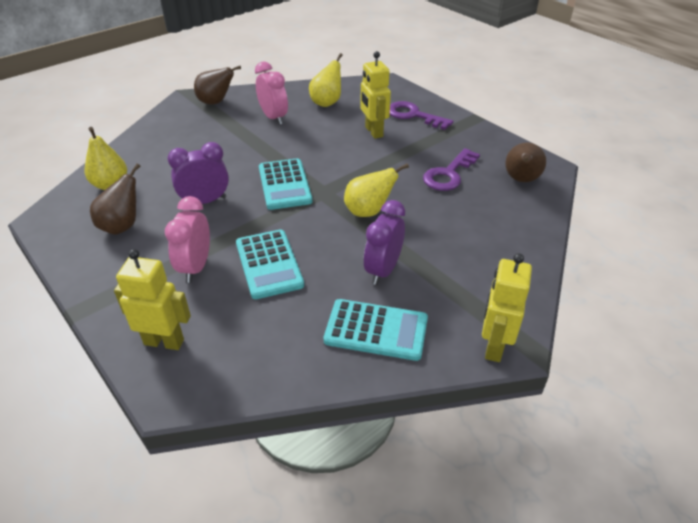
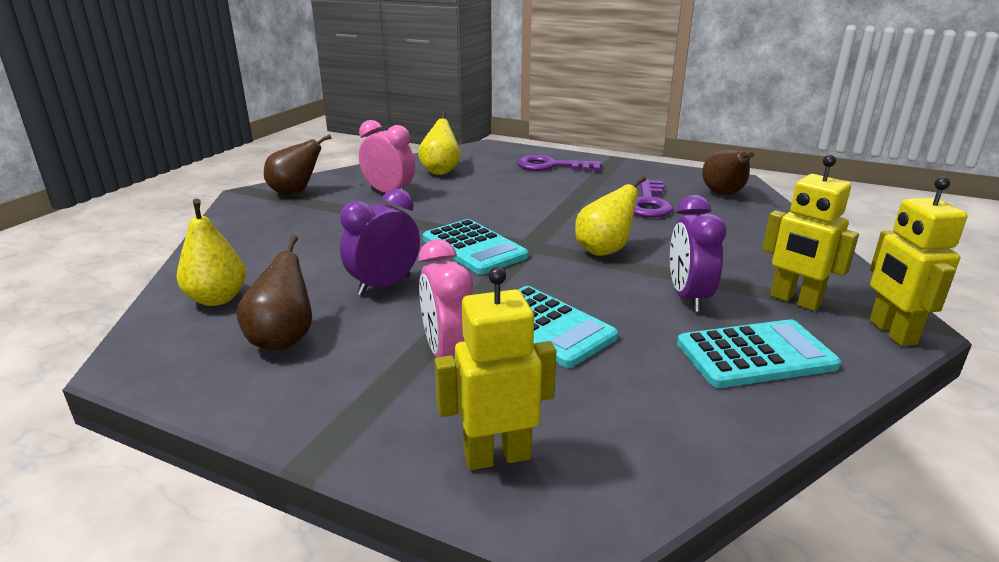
camera: 25 degrees left, 15 degrees down
(373, 132) = (524, 185): yellow robot -> yellow robot (795, 300)

